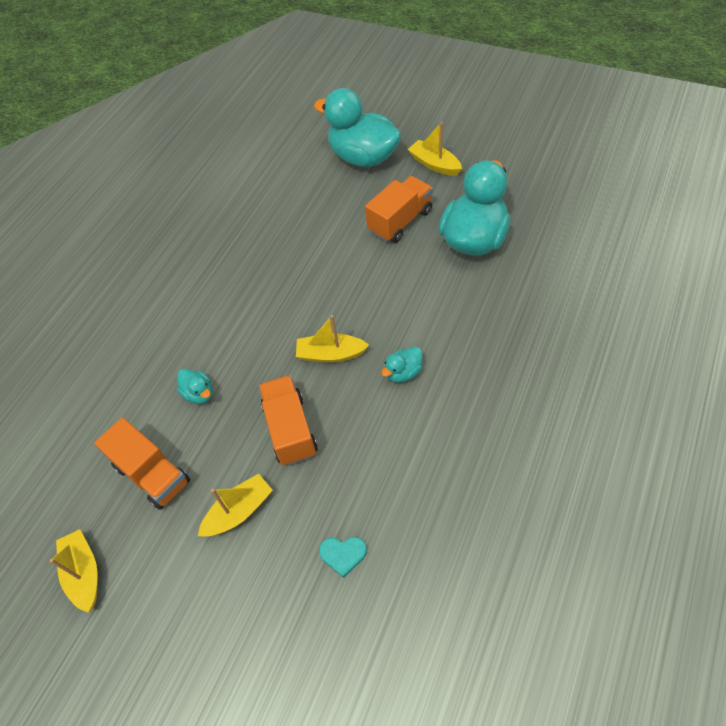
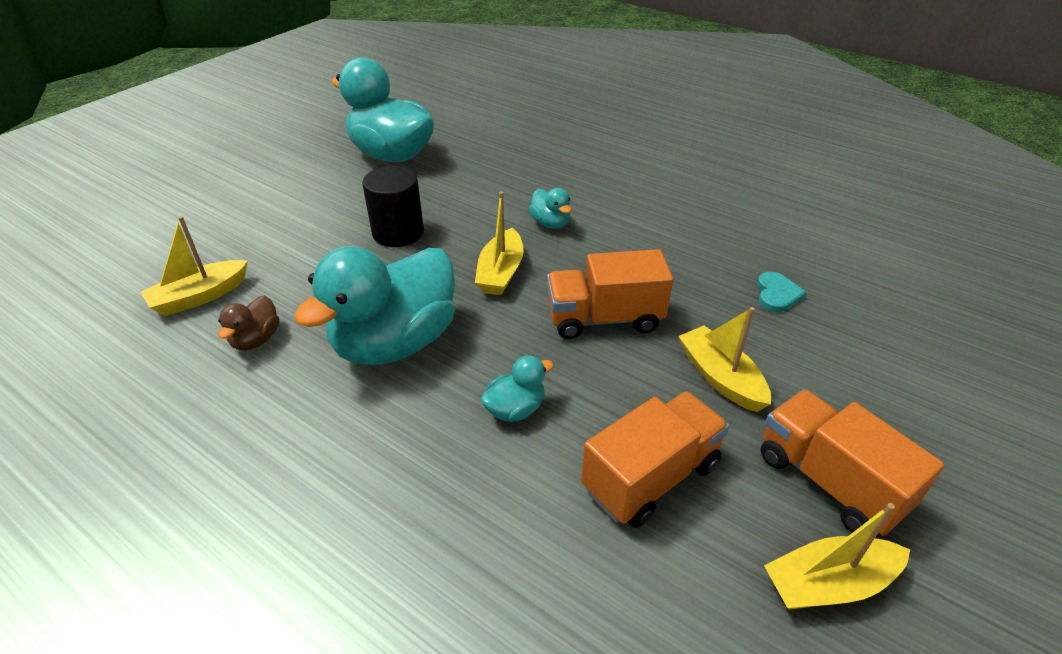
camera: 85 degrees left, 15 degrees down
(242, 251) = (256, 339): none -> brown duck
(363, 157) = (181, 207): turquoise duck -> turquoise duck (395, 343)
(364, 280) = (398, 233): none -> black cylinder
(400, 221) = (323, 195): orange truck -> orange truck (829, 481)
(434, 164) = (253, 161): yellow boat -> yellow boat (200, 297)

